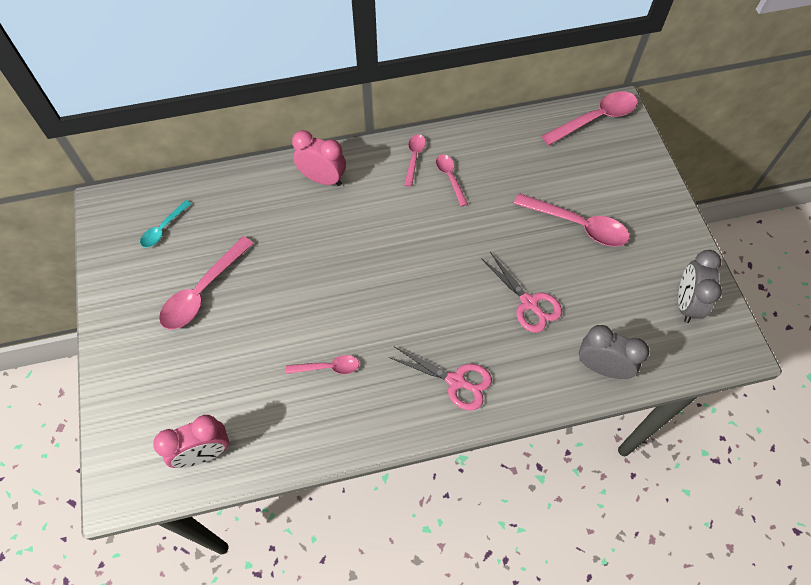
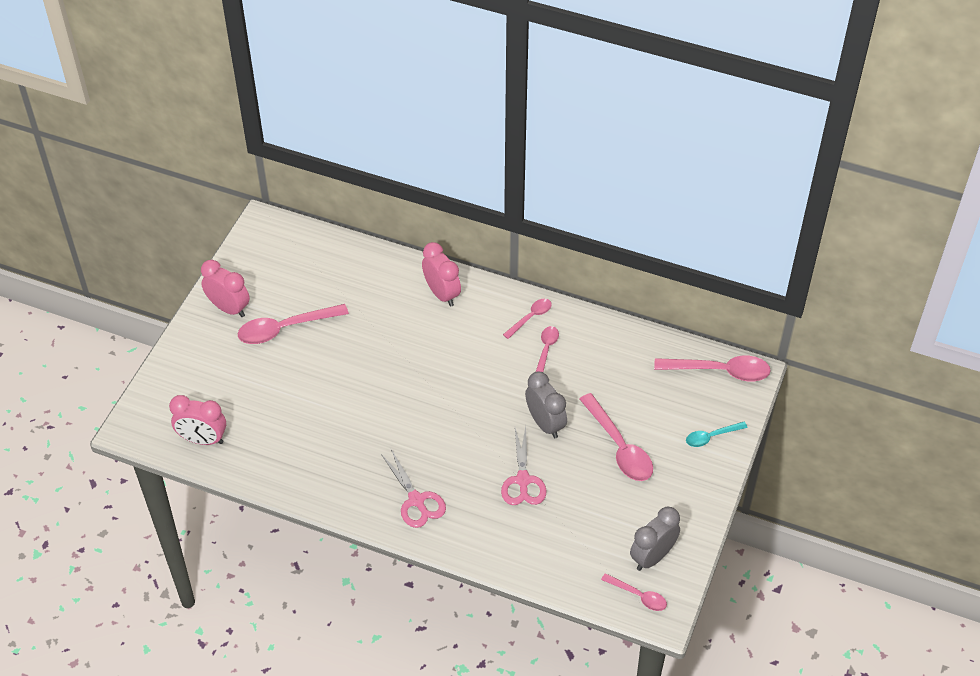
camera: 35 degrees right, 10 degrees down
(131, 303) = (229, 308): none -> pink clock
(163, 229) = (292, 266): turquoise spoon -> turquoise spoon (711, 437)
(328, 367) = (331, 435): pink spoon -> pink spoon (638, 596)
(602, 367) = (537, 559): grey clock -> grey clock (545, 424)

